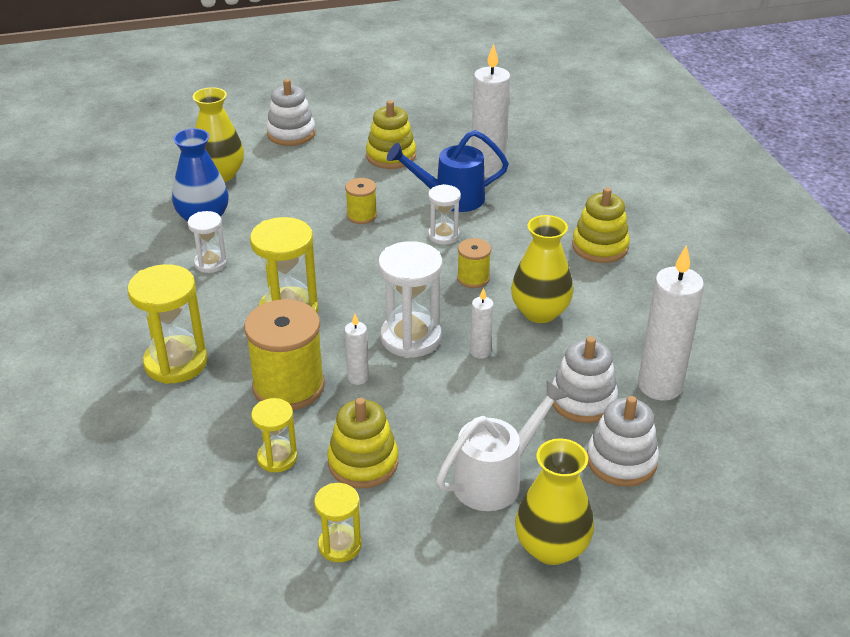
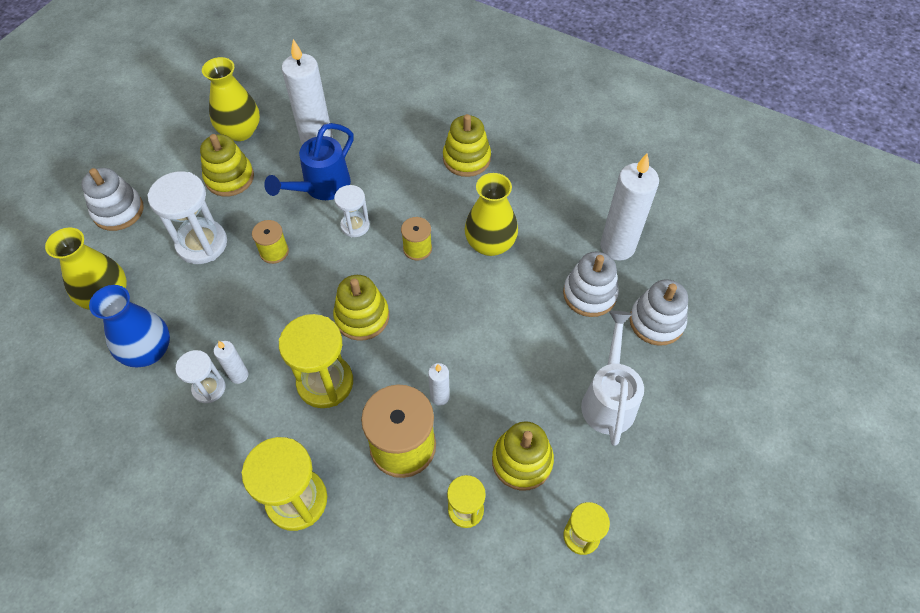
camera: 45 degrees left, 20 degrees up
(370, 292) = (362, 317): none -> yellow stacking toy
(411, 338) = (435, 333): white hourglass -> white hourglass (202, 244)
(480, 352) = (491, 307): white candle -> white candle (239, 375)
(551, 547) = (689, 419): yellow vase -> yellow vase (240, 131)

